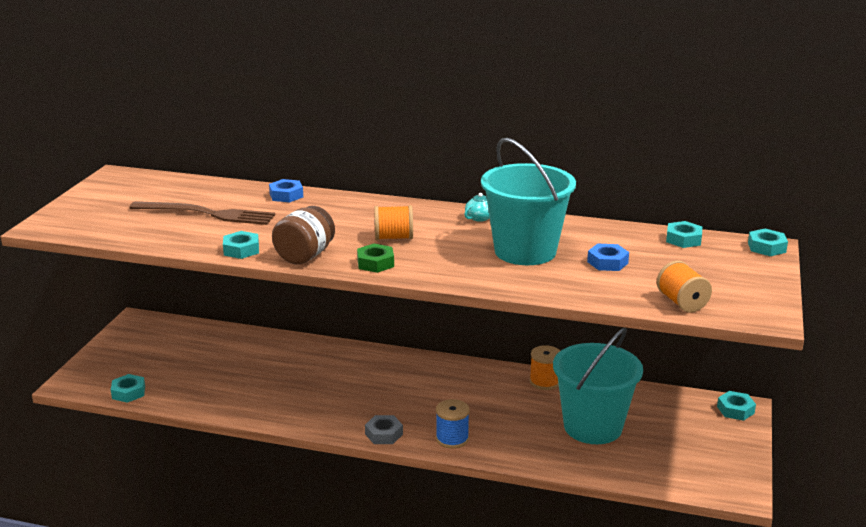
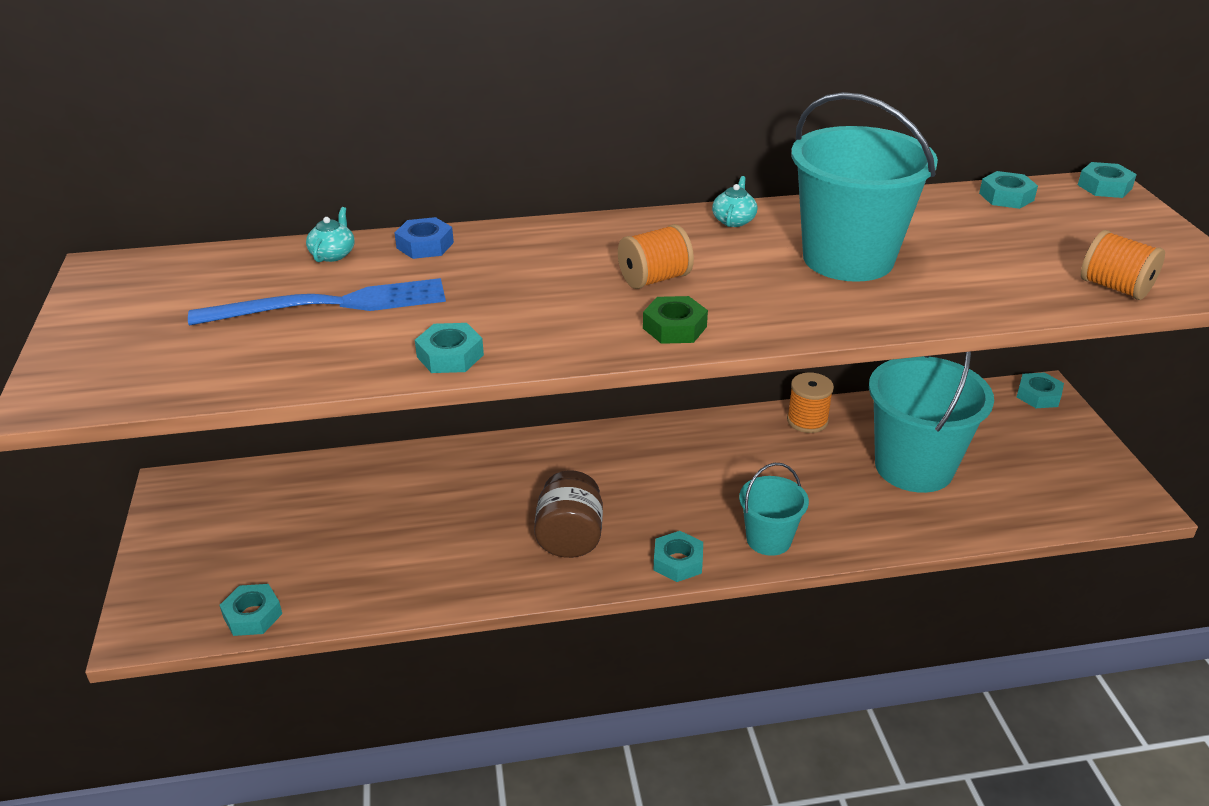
camera: 25 degrees left, 10 degrees up
(207, 214) = (330, 304): brown fork -> blue fork
(233, 190) = (333, 254): none -> turquoise teapot
(305, 256) = (560, 341): brown jar -> brown jar (570, 538)
(384, 434) = (678, 562): grey nut -> turquoise nut
(452, 439) = (768, 539): blue spool -> turquoise bucket
(607, 262) = (963, 250): blue nut -> none

